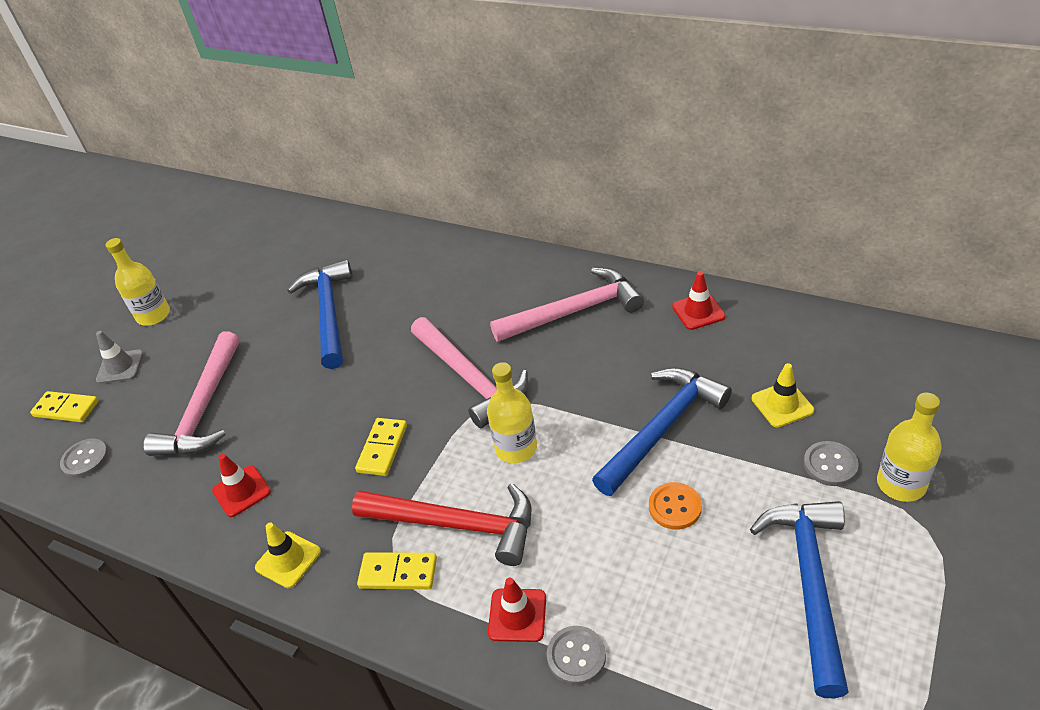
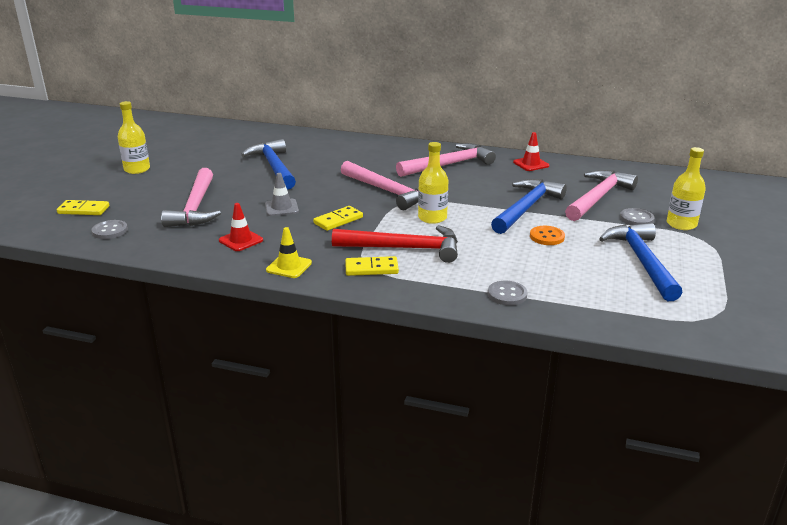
camera: 15 degrees left, 15 degrees down
(120, 367) = (120, 191): grey traffic cone -> grey traffic cone (281, 208)
(382, 448) = (338, 220): yellow domino -> yellow domino turned 45 degrees clockwise
(517, 615) = (461, 281): red traffic cone -> none
(782, 404) = (598, 197): yellow traffic cone -> pink hammer

